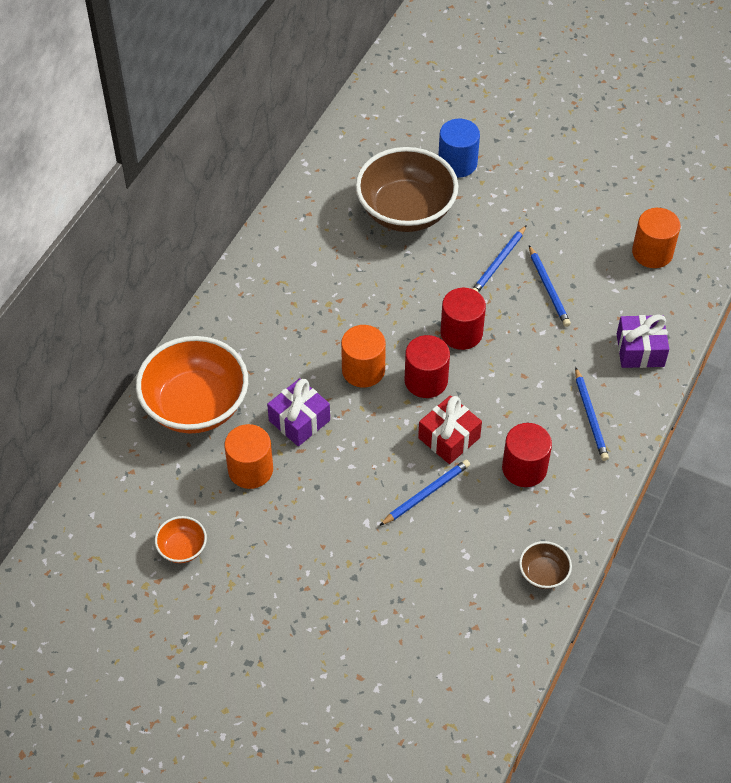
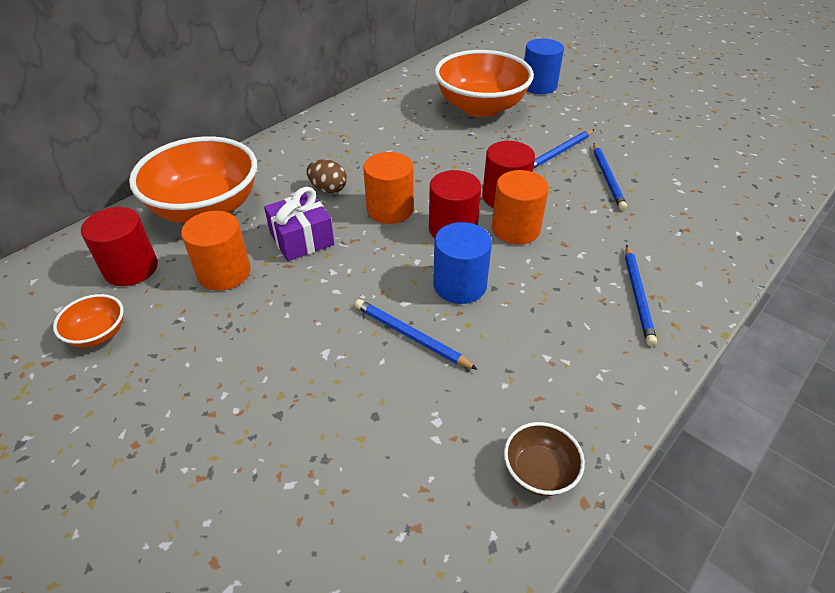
camera: 15 degrees right, 10 degrees down
(297, 358) = (328, 189): none -> brown egg
(406, 211) = (480, 107): brown bowl -> orange bowl
(426, 493) = (411, 336): blue pencil -> blue pencil turned 120 degrees counterclockwise
(449, 438) = (460, 285): red gift -> blue cylinder
(524, 468) = (543, 334): red cylinder -> red cylinder (131, 268)
(640, 350) = (706, 244): purple gift -> none
(652, 252) = (724, 168): orange cylinder -> orange cylinder (515, 229)

